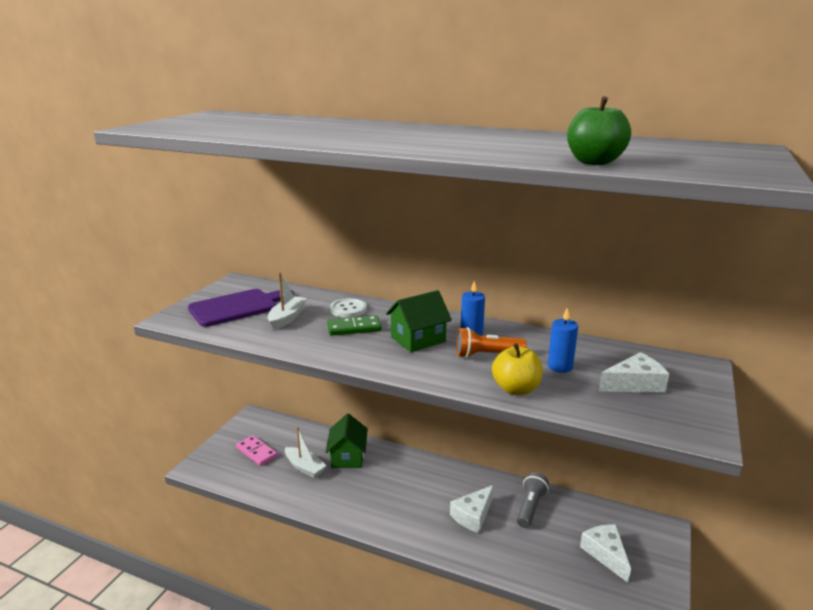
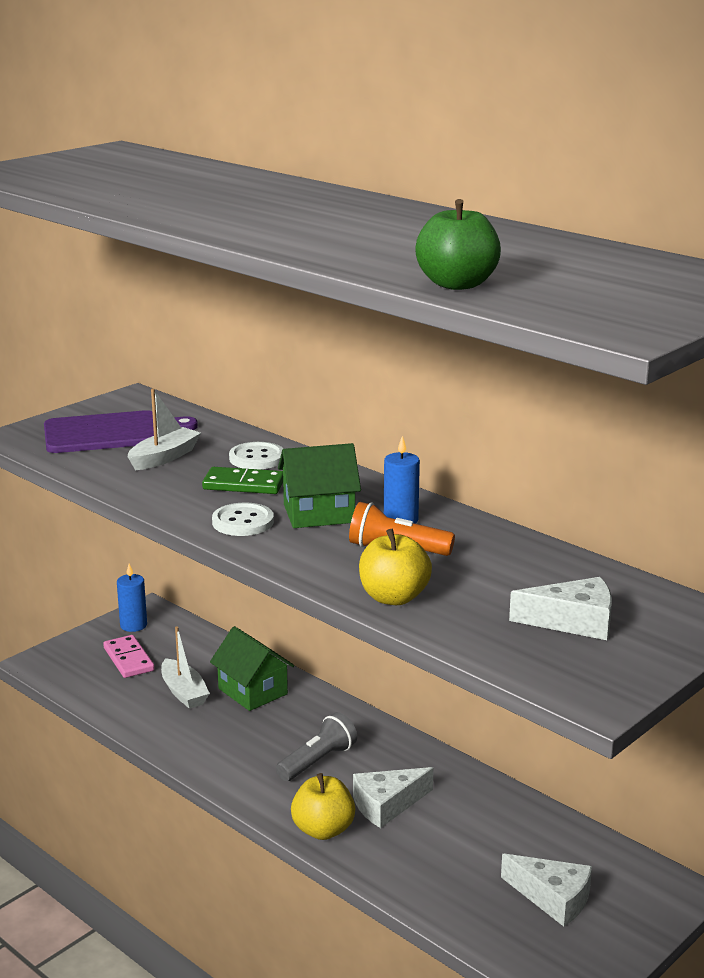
camera: 20 degrees right, 0 degrees up
(348, 457) = (252, 691): green house -> green house turned 60 degrees counterclockwise
(374, 354) = (243, 522): none -> white button
(446, 544) = (323, 830): none -> yellow apple
(530, 507) = (482, 814): grey flashlight -> grey flashlight (318, 761)
(560, 367) = (487, 581): blue candle -> blue candle (133, 625)
(605, 554) = (553, 898): white cheese -> white cheese turned 120 degrees clockwise

